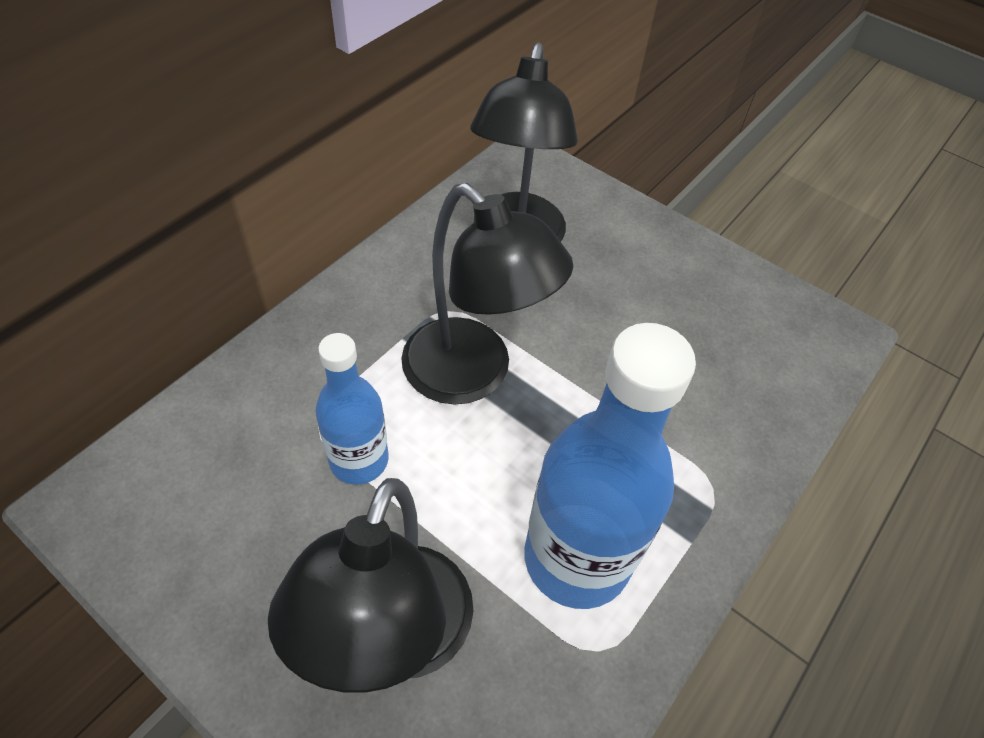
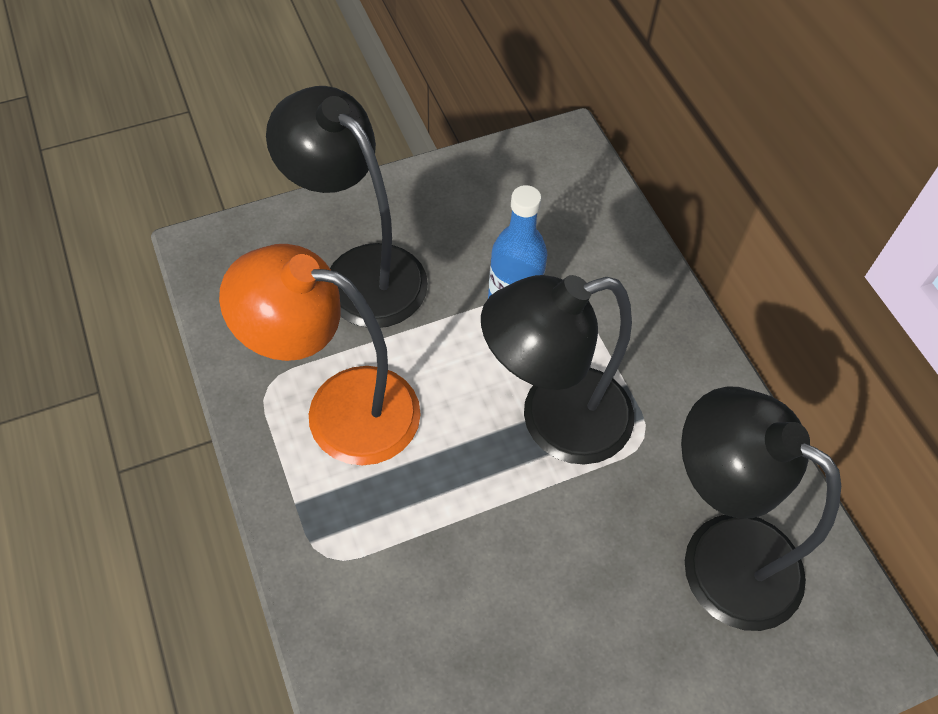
camera: 120 degrees right, 5 degrees up
(576, 558) = (340, 409): blue bottle -> orange lamp

